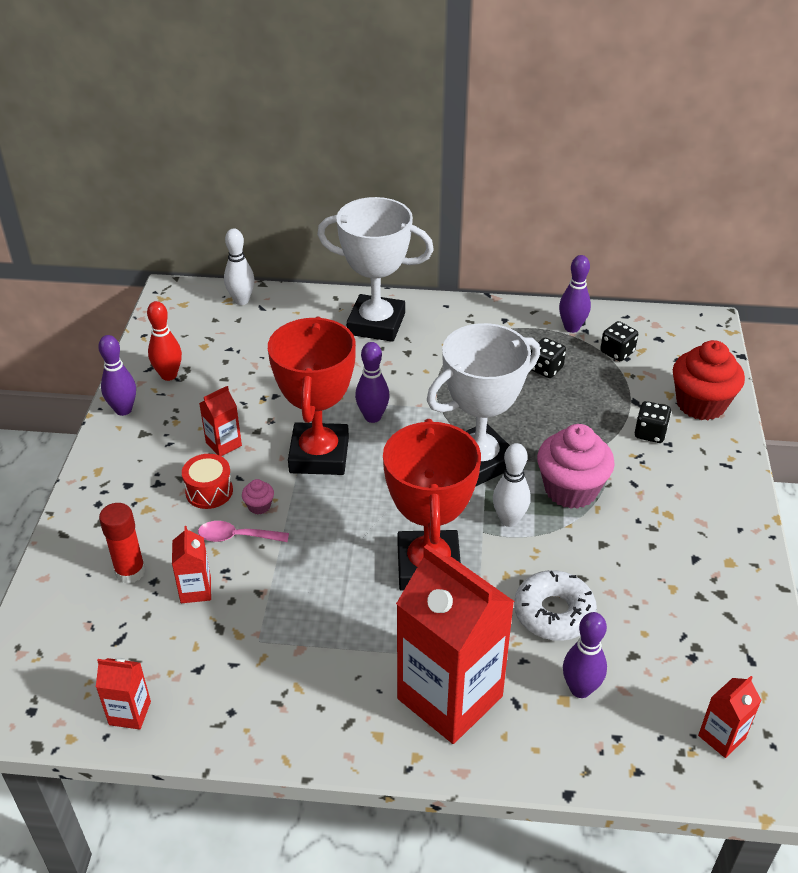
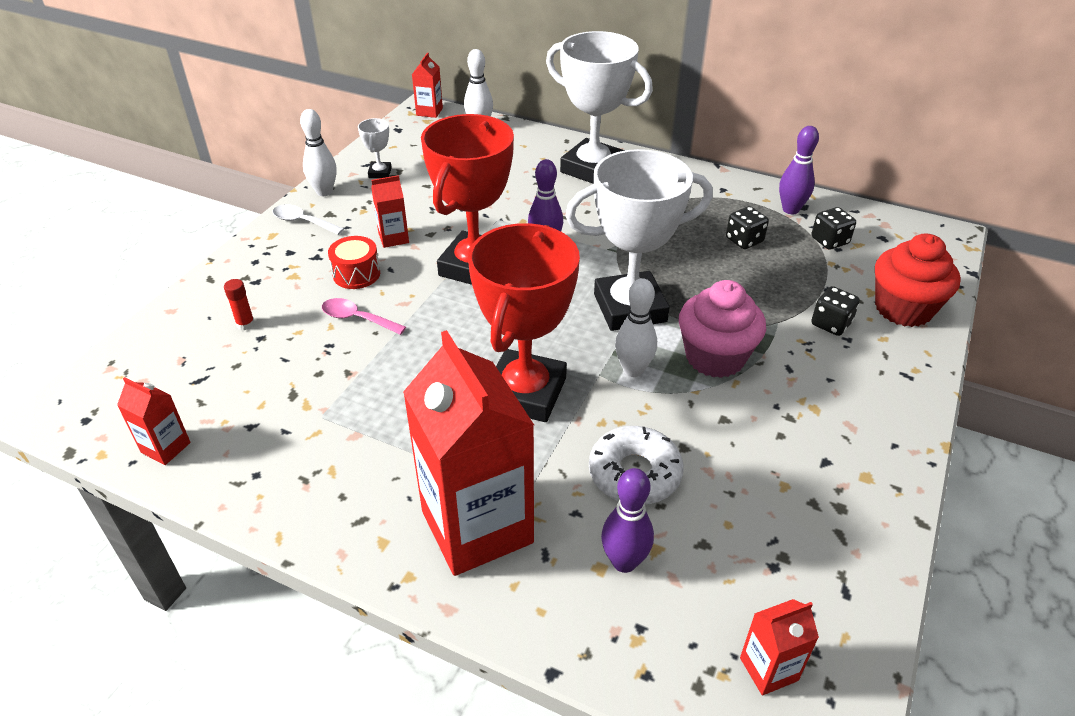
camera: 20 degrees right, 0 degrees up
(121, 448) = (303, 222): none -> white spoon
(123, 410) = (324, 192): purple bowling pin -> white bowling pin
(130, 571) = (245, 324): red glue stick -> red glue stick, size x0.60
(169, 375) = (380, 173): red bowling pin -> white trophy
(196, 590) = (292, 355): red carton -> red carton (429, 111)
(259, 506) = (394, 297): pink cupcake -> none

